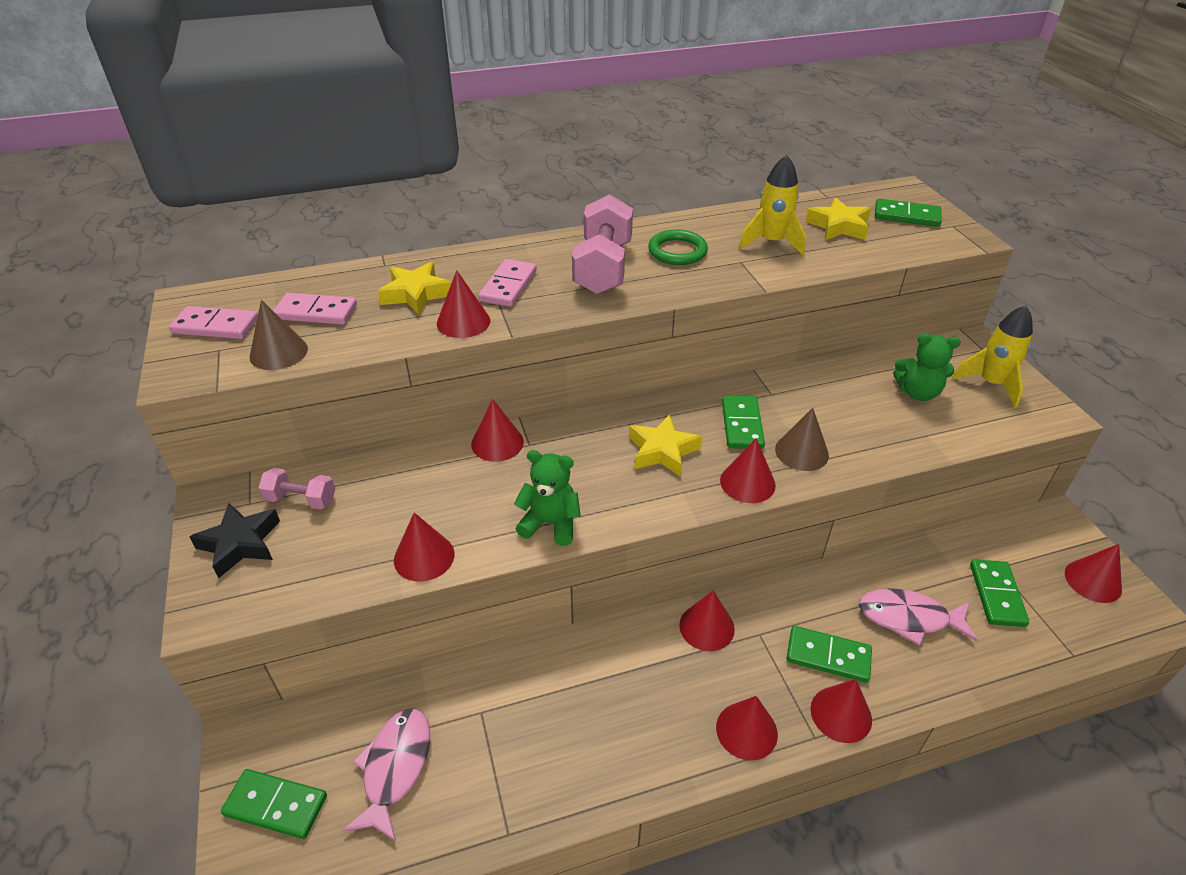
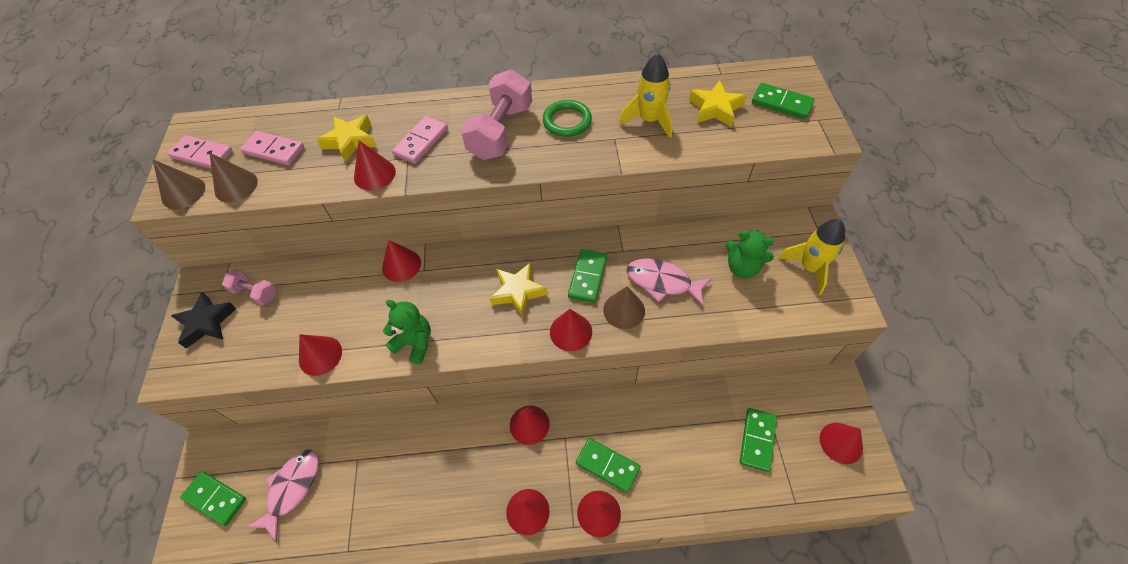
camera: 15 degrees right, 15 degrees up
(205, 367) = (183, 192): none -> brown cone
(909, 618) = (680, 446): pink fish -> pink fish (662, 282)

